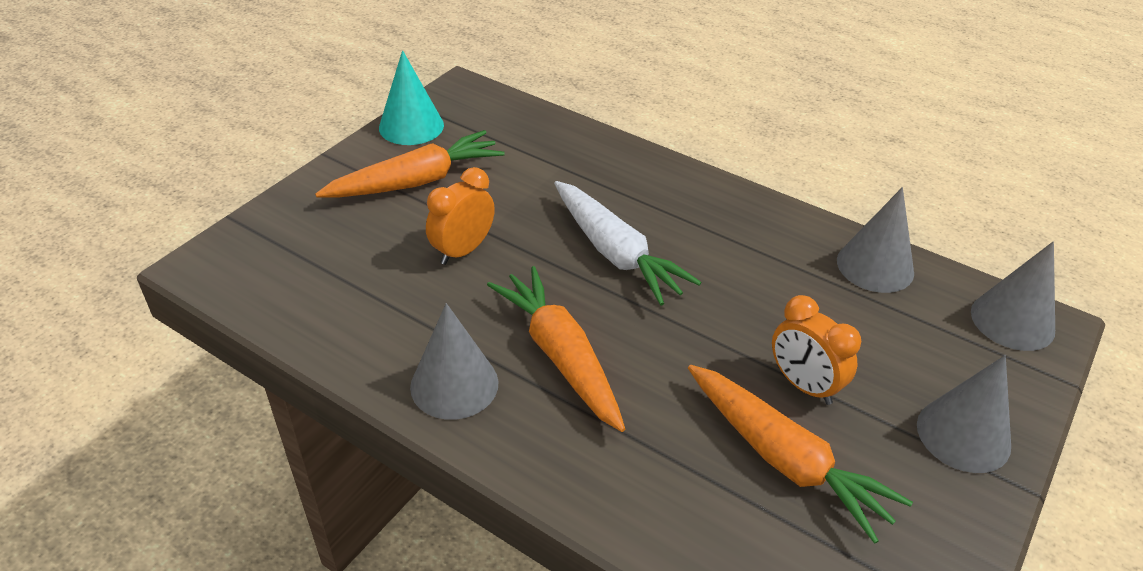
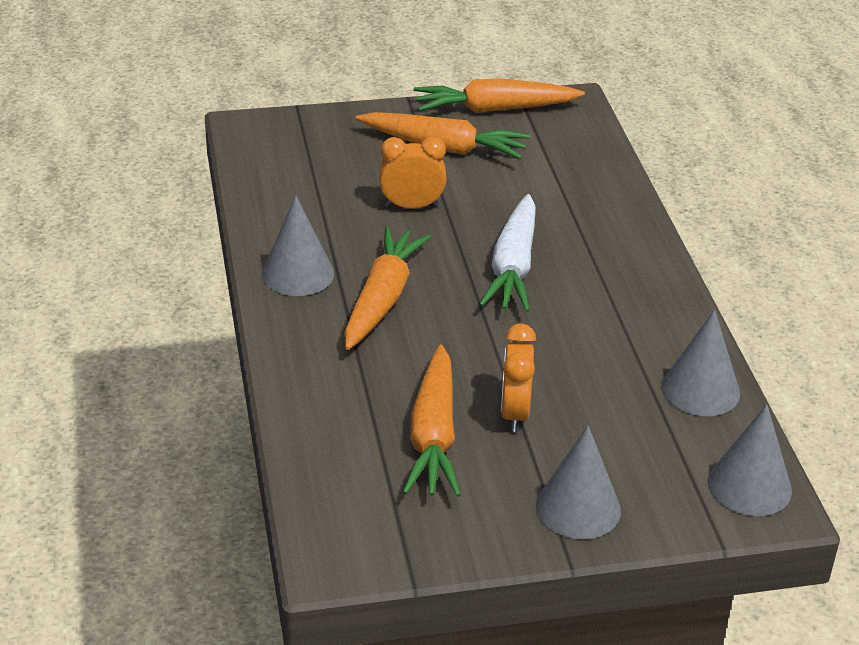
camera: 45 degrees right, 5 degrees down
(411, 126) = (494, 109): turquoise cone -> orange carrot

